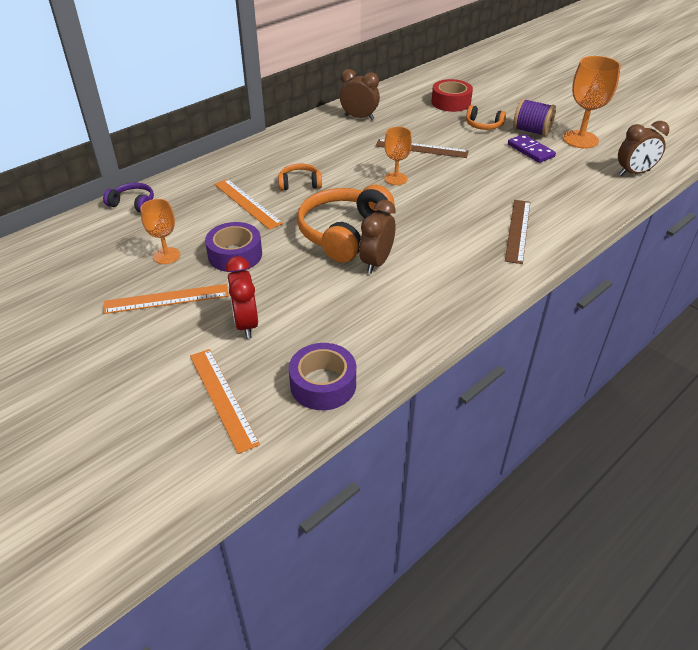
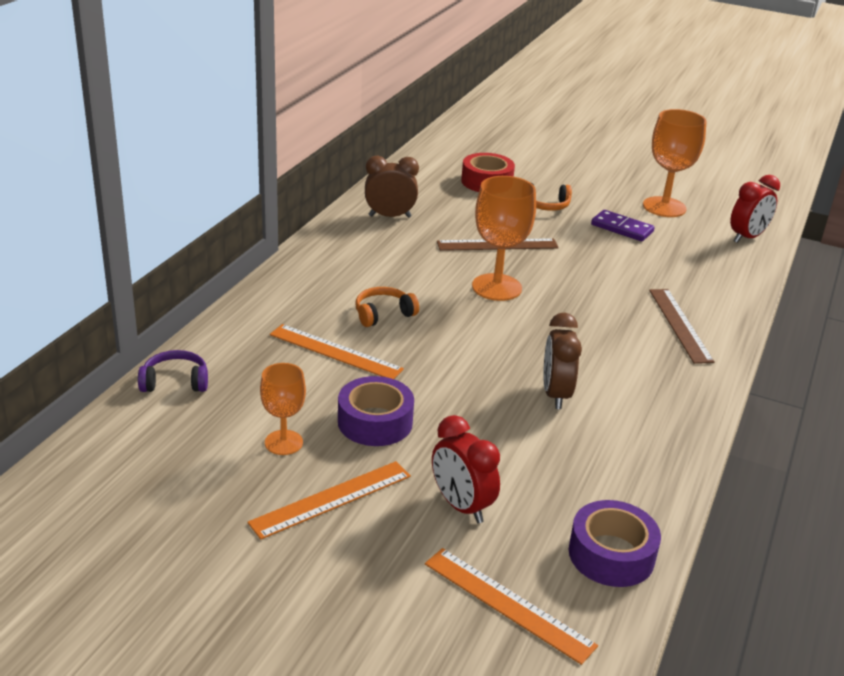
camera: 25 degrees left, 10 degrees down
(343, 232) = (487, 366): orange headphones -> none
(396, 179) = (496, 287): orange goblet -> orange goblet, size x1.66
(531, 131) = (605, 205): purple spool -> none
(634, 173) = (747, 237): brown clock -> red clock

